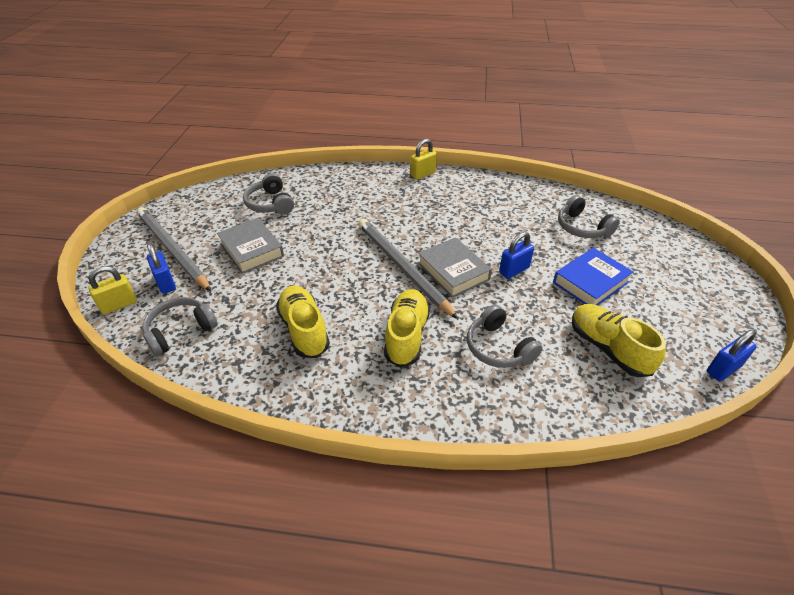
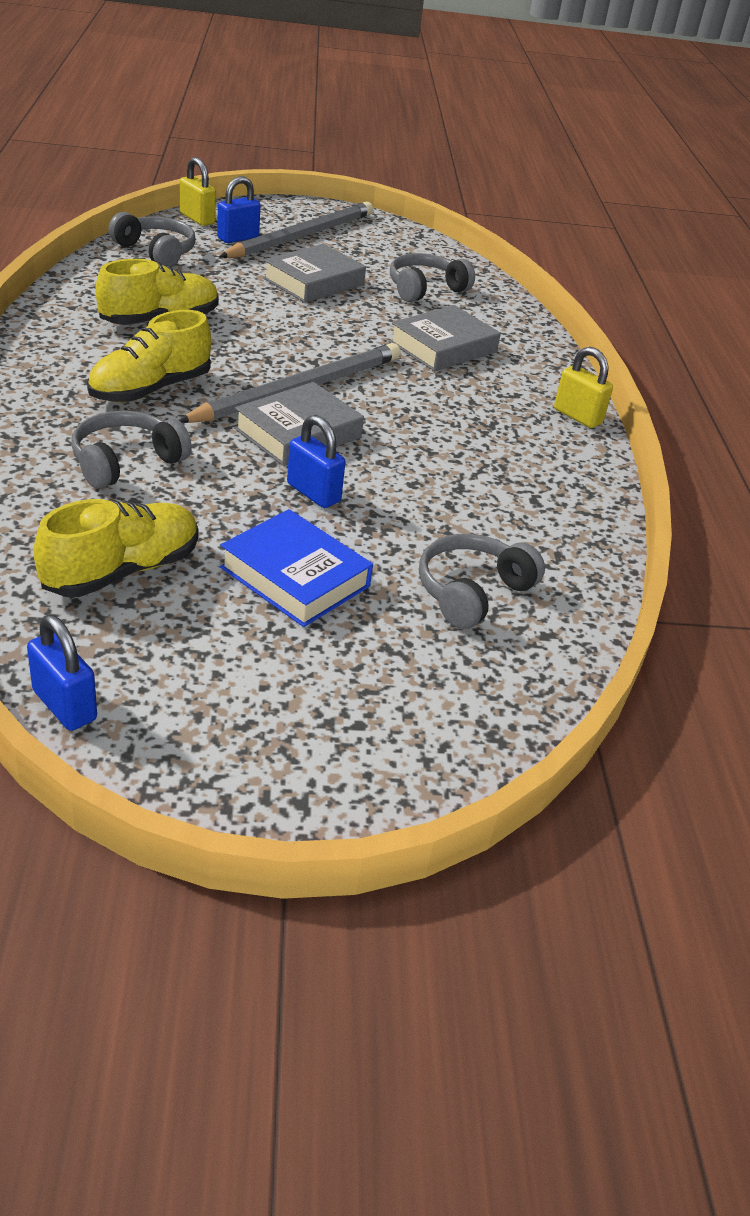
camera: 75 degrees right, 5 degrees down
(348, 206) = (443, 347): none -> grey book
(406, 335) = (150, 389): yellow shoe -> yellow shoe turned 135 degrees clockwise

